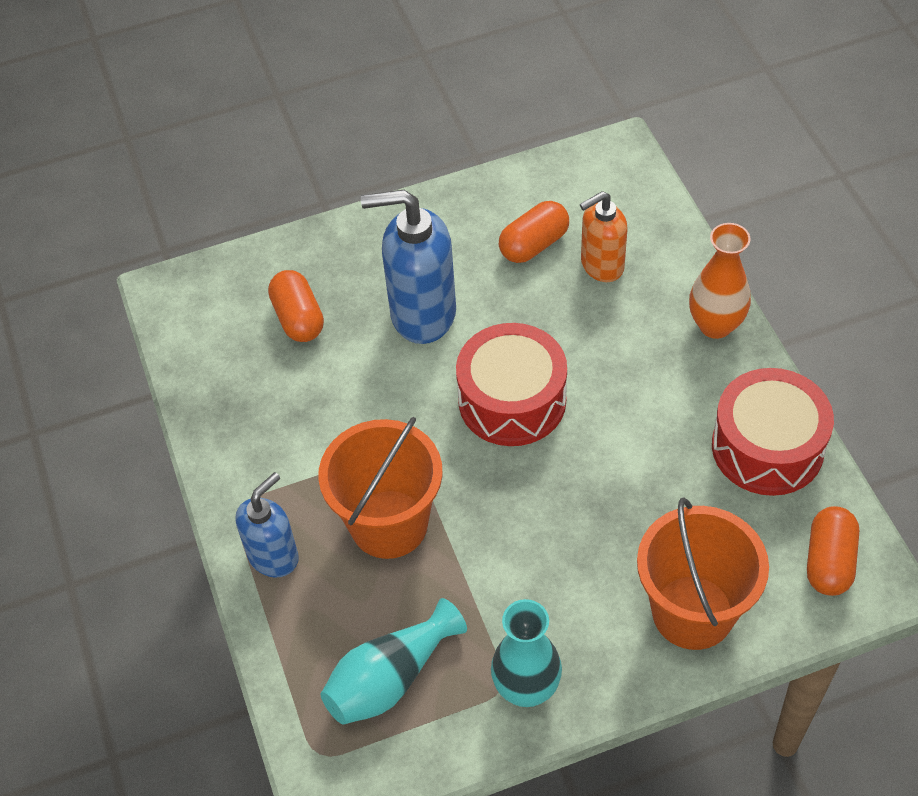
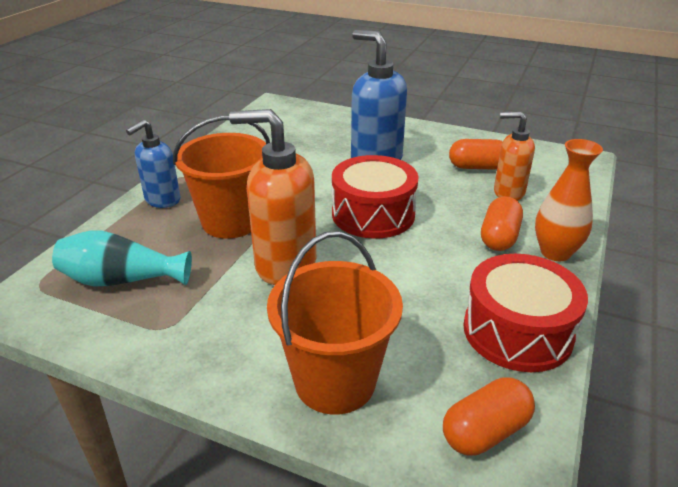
camera: 40 degrees right, 20 degrees down
(274, 556) = (162, 200): blue soap dispenser -> blue soap dispenser turned 135 degrees clockwise
(298, 318) = (314, 135): orange capsule -> orange capsule (499, 237)
(511, 533) = (285, 264): none -> orange soap dispenser
(526, 688) = (175, 339): turquoise vase -> none

